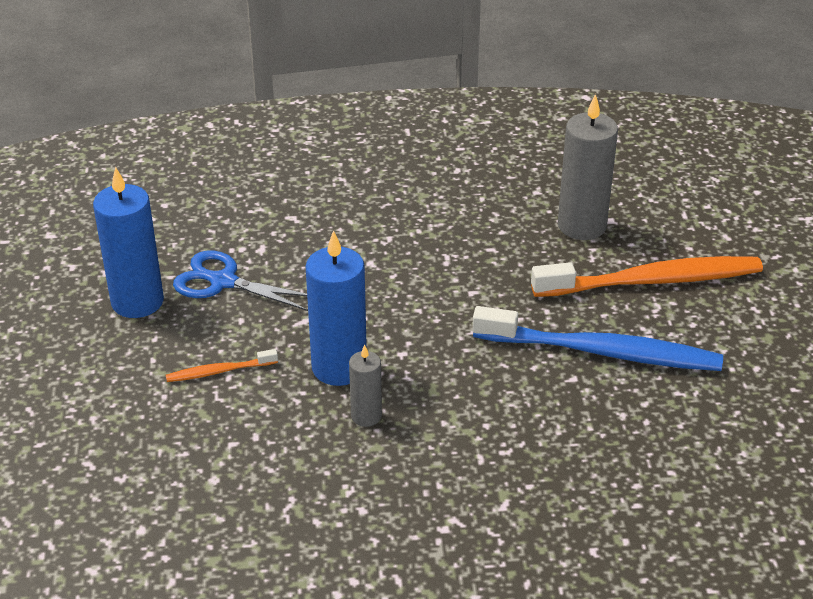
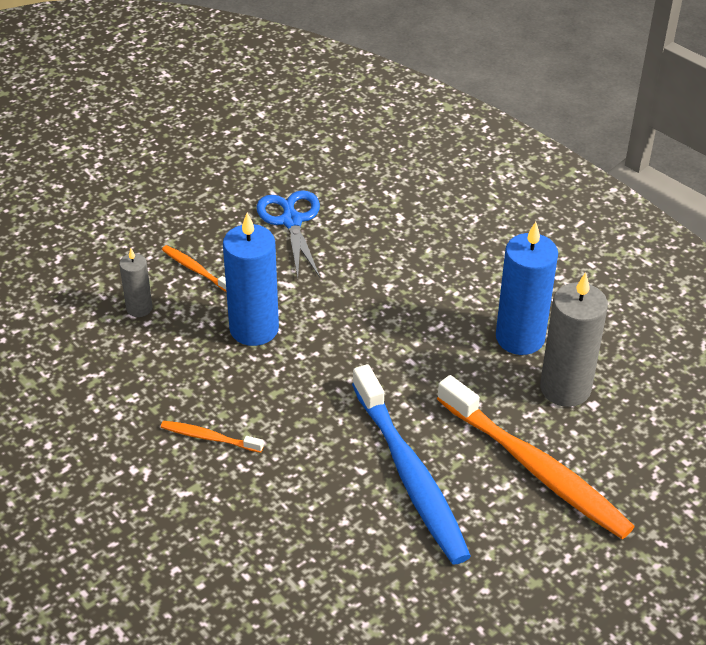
camera: 55 degrees right, 5 degrees up
(137, 302) = (231, 192): blue candle -> blue candle (520, 338)
(366, 416) = (215, 369): grey candle -> grey candle (139, 308)
(450, 457) = (209, 437): none -> orange toothbrush

